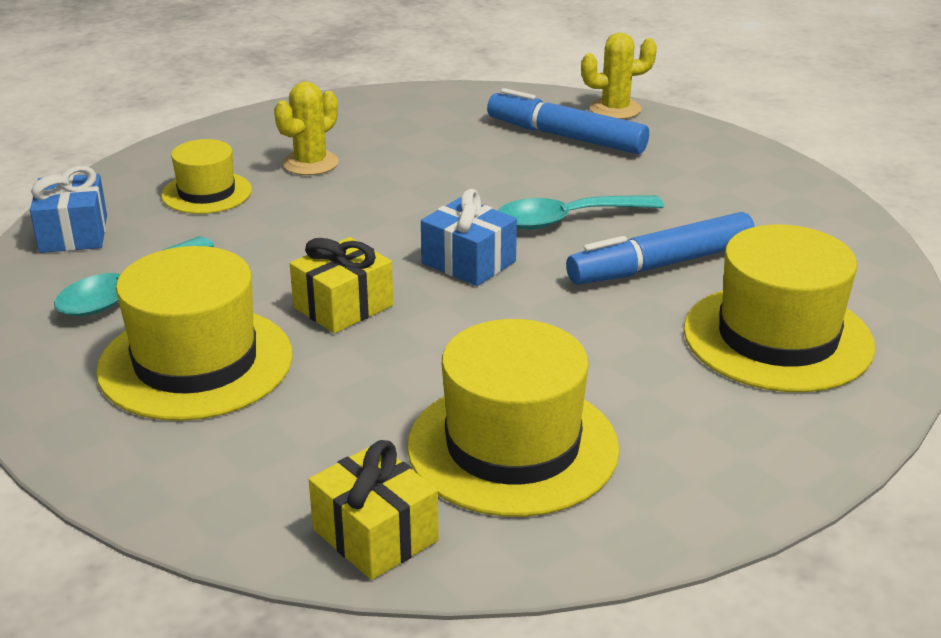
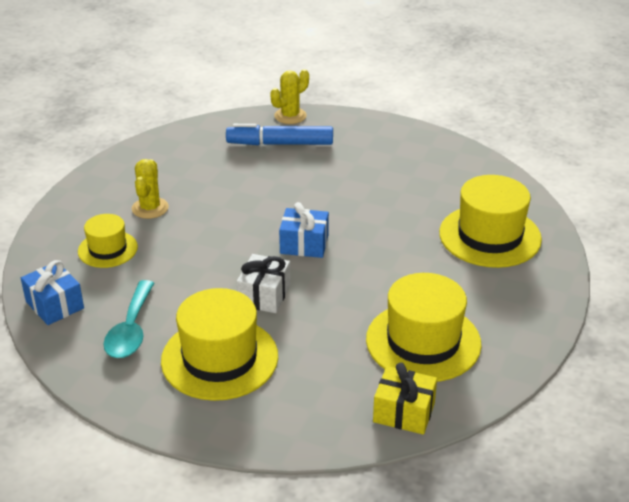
camera: 30 degrees left, 5 degrees up
(343, 306) = (264, 295): yellow gift -> white gift
(567, 220) = (330, 200): turquoise spoon -> none
(660, 265) = (401, 212): blue marker -> none

